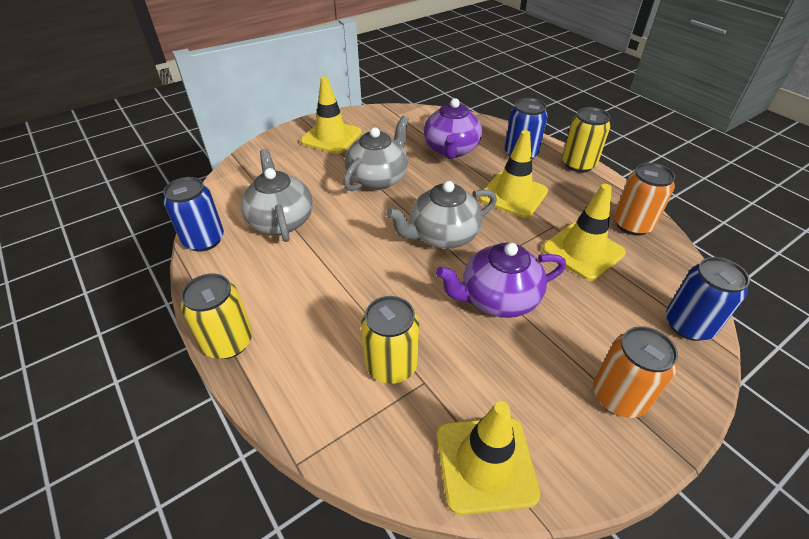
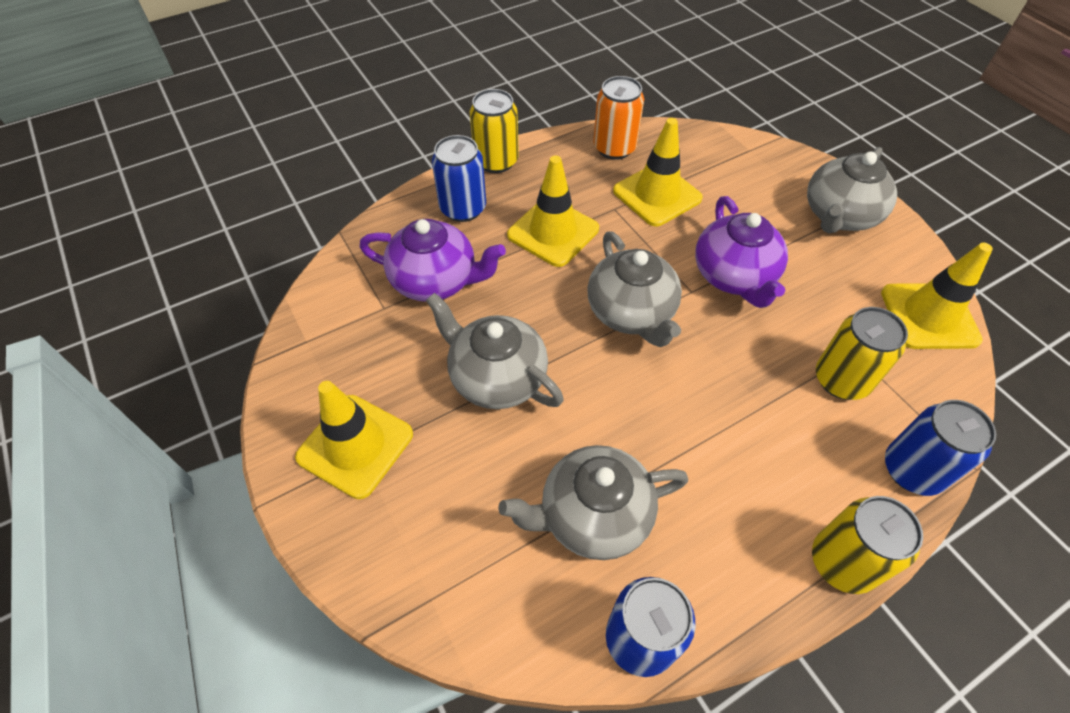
camera: 85 degrees left, 10 degrees up
(619, 396) = (839, 216): orange can -> grey teapot
(688, 325) = (752, 152): blue can -> blue can (912, 470)

